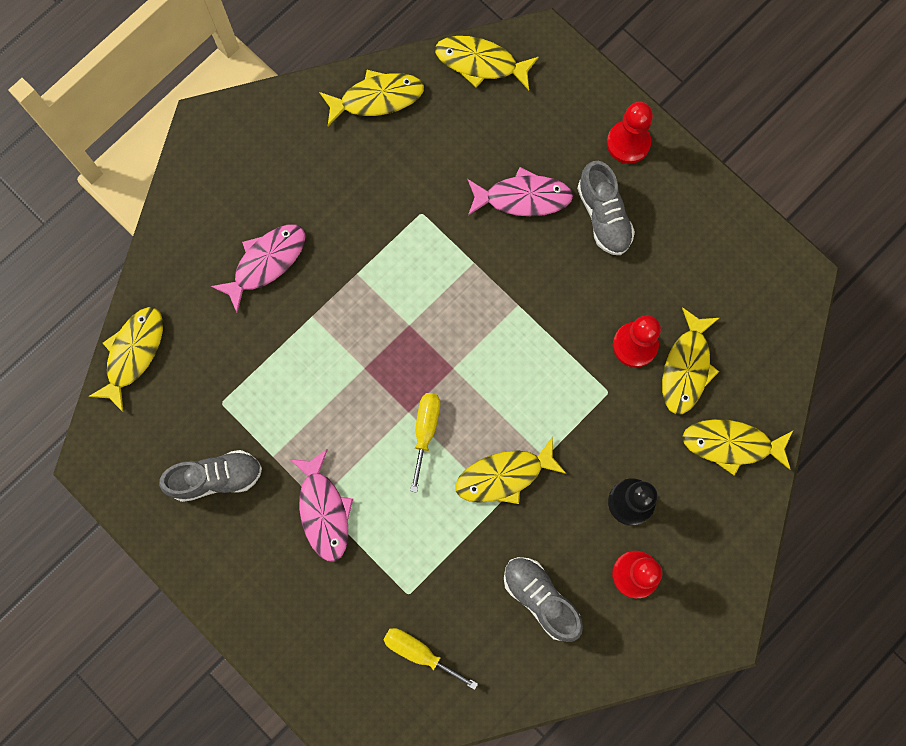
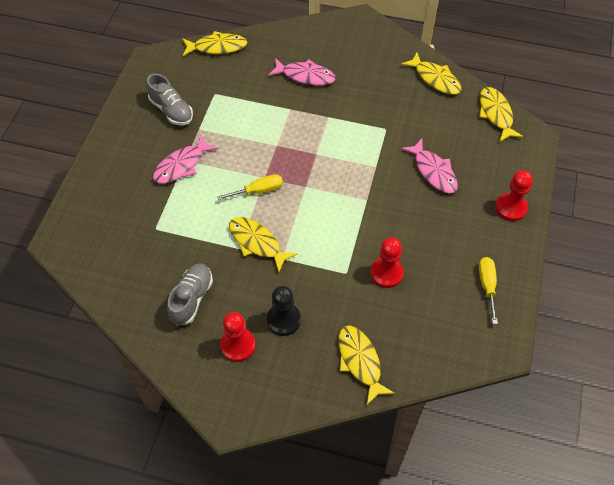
camera: 60 degrees right, 20 degrees down
(419, 652) = (123, 251): yellow screwdriver -> yellow screwdriver (487, 286)
(603, 216) = (455, 217): grey shoe -> none
(686, 367) = (393, 309): yellow fish -> none

